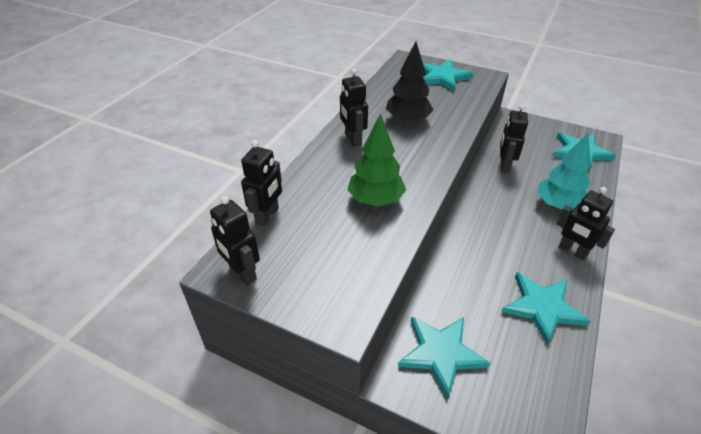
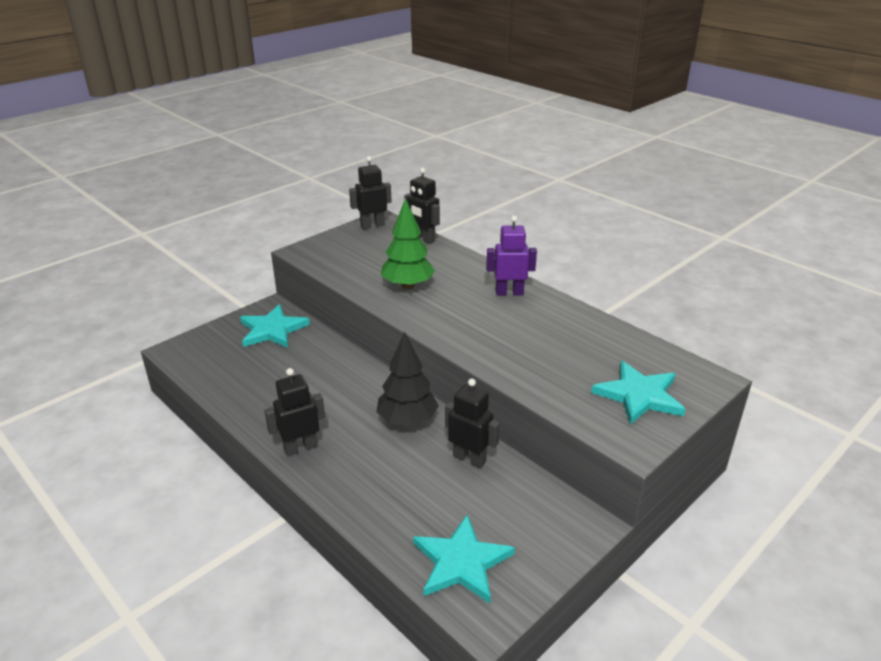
camera: 110 degrees right, 10 degrees down
(353, 139) = (509, 293): black robot -> purple robot
(407, 120) = (532, 335): black tree -> black tree (407, 420)
(542, 307) = (261, 395): turquoise star -> none
(558, 205) = (370, 472): turquoise tree -> none

